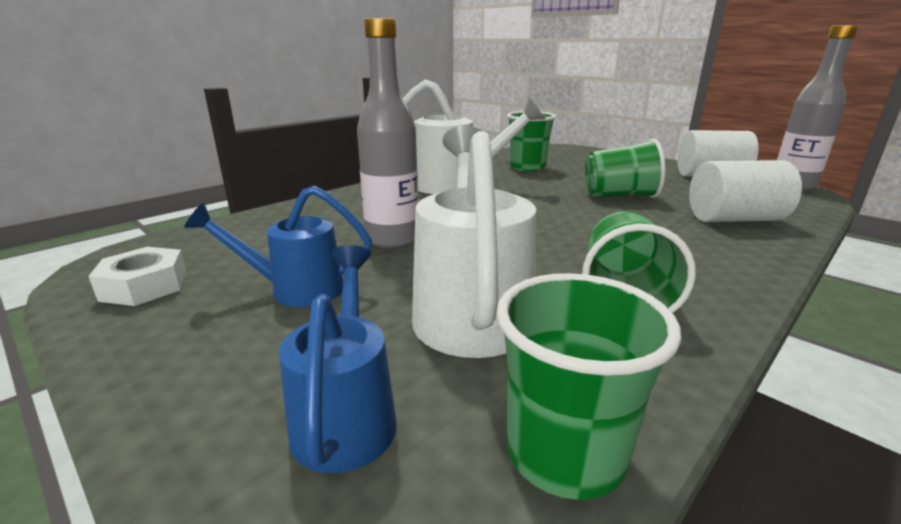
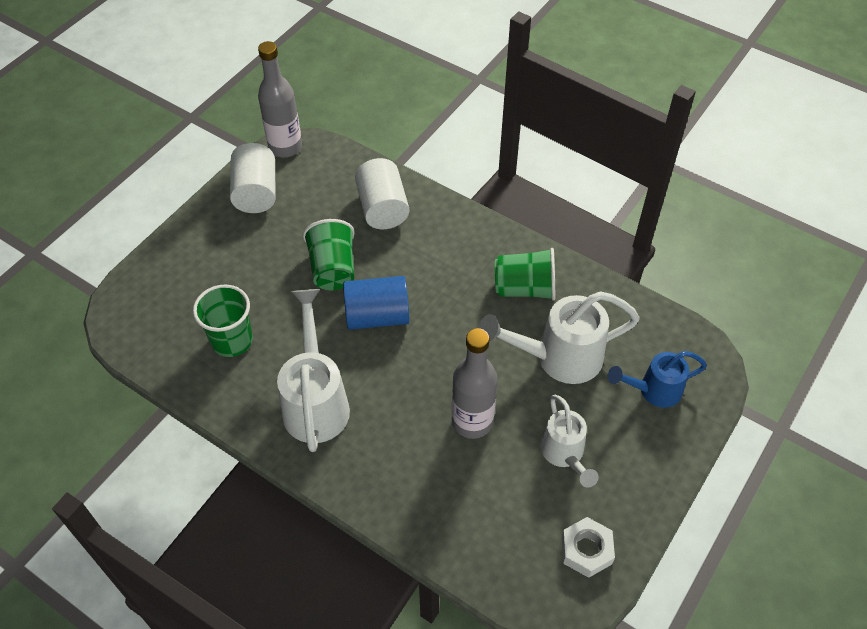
camera: 100 degrees left, 30 degrees up
(295, 290) = (565, 455): blue watering can -> white watering can
(556, 208) = (377, 316): none -> blue cylinder
(565, 453) = (647, 318): green cup -> none

